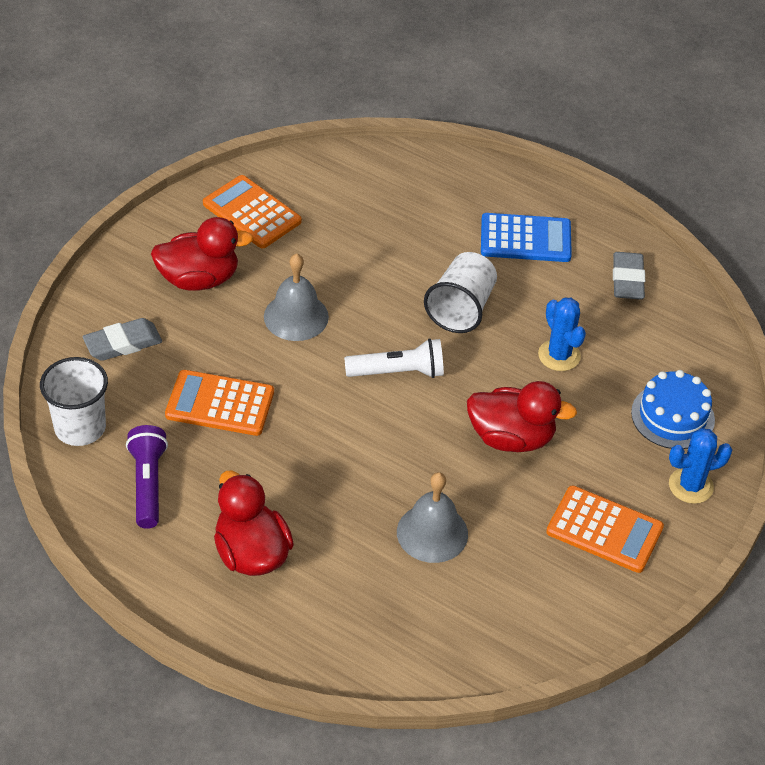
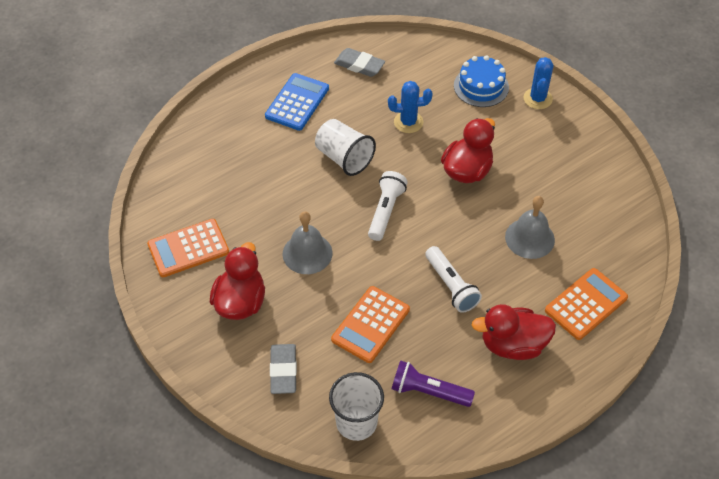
camera: 65 degrees left, 5 degrees up
(313, 467) = (451, 286): none -> white flashlight
(604, 530) = (557, 151): orange calculator -> orange calculator (586, 304)

